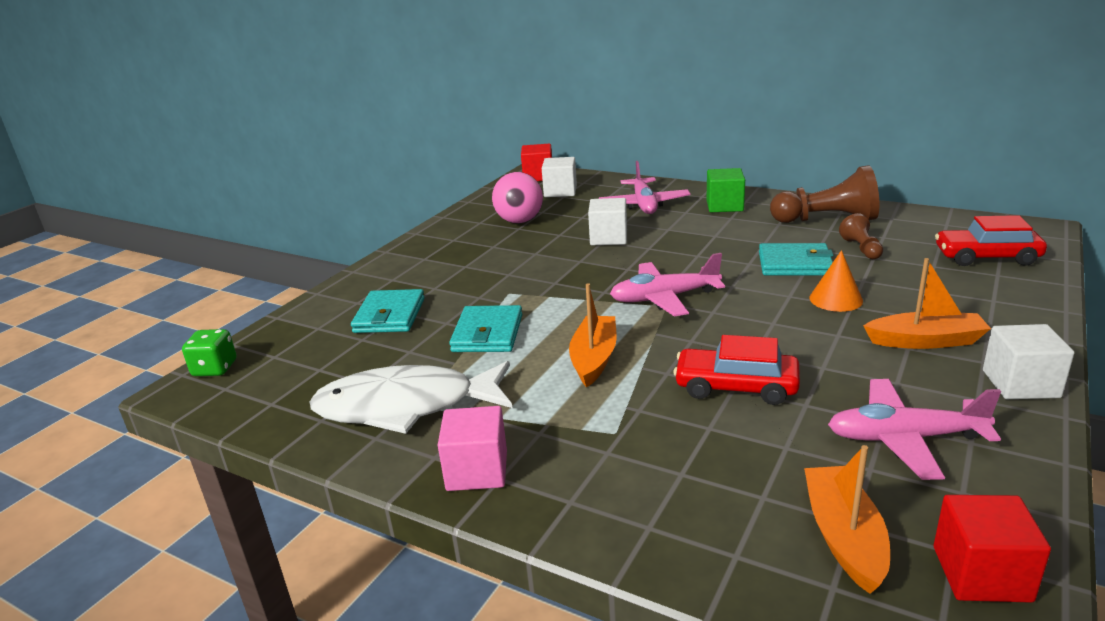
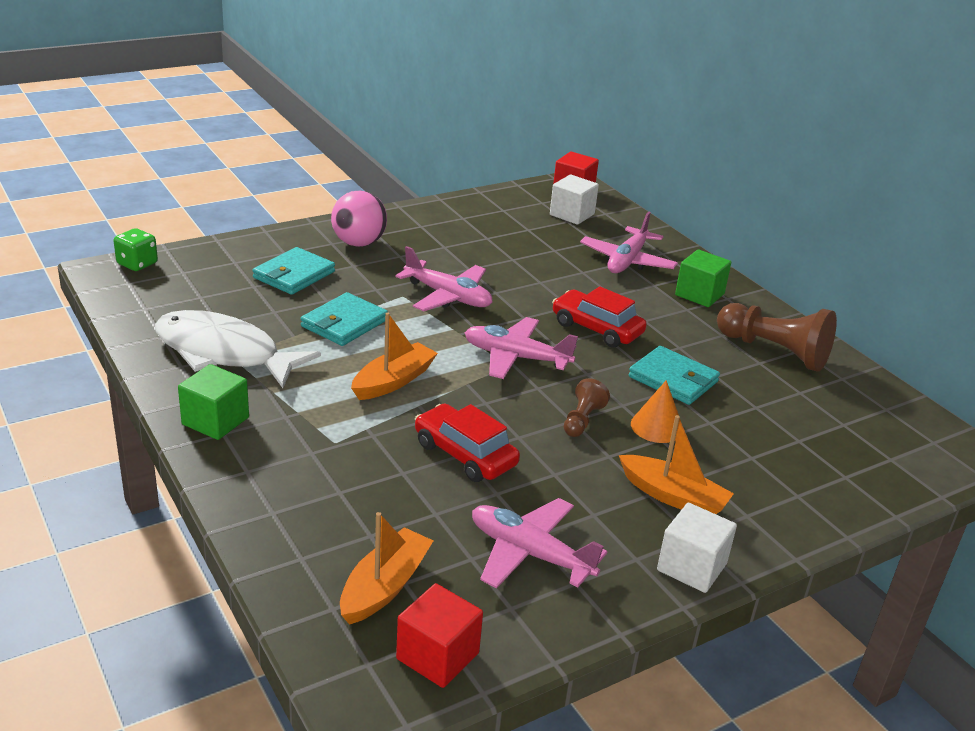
camera: 25 degrees right, 5 degrees up
(477, 471) = (215, 421): pink cube -> green cube
(519, 221) = (496, 231): pink ball -> pink ball (359, 243)
(547, 278) = (448, 296): none -> pink plane
(608, 238) = (549, 281): white cube -> none
(861, 249) = (758, 394): brown pawn -> brown pawn (582, 420)
(986, 257) = (865, 457): red car -> red car (596, 329)

